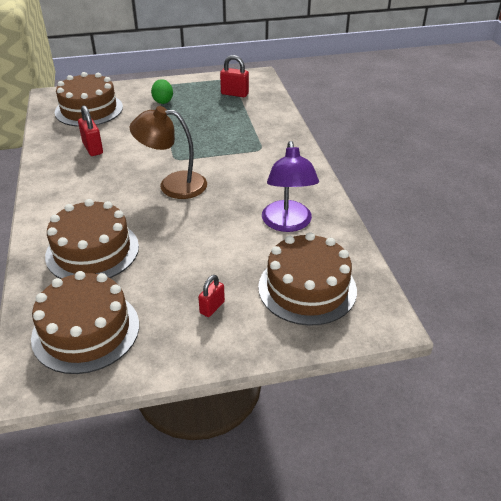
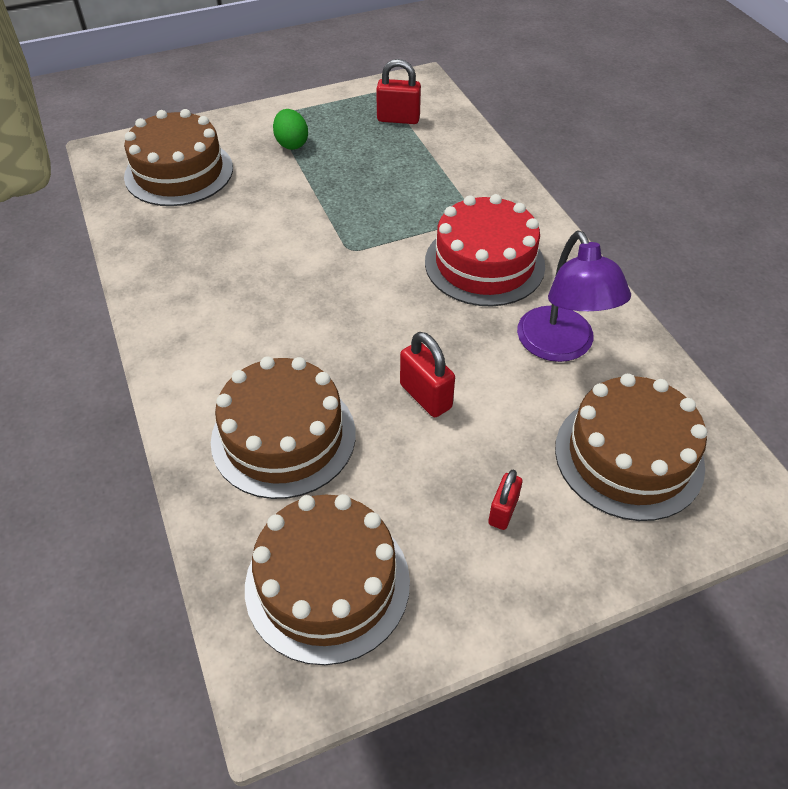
camera: 10 degrees left, 10 degrees up
(93, 148) = (213, 245): red padlock -> red padlock (425, 396)
(173, 185) = (364, 298): brown lamp -> none
(257, 174) = (484, 263): none -> red cake

